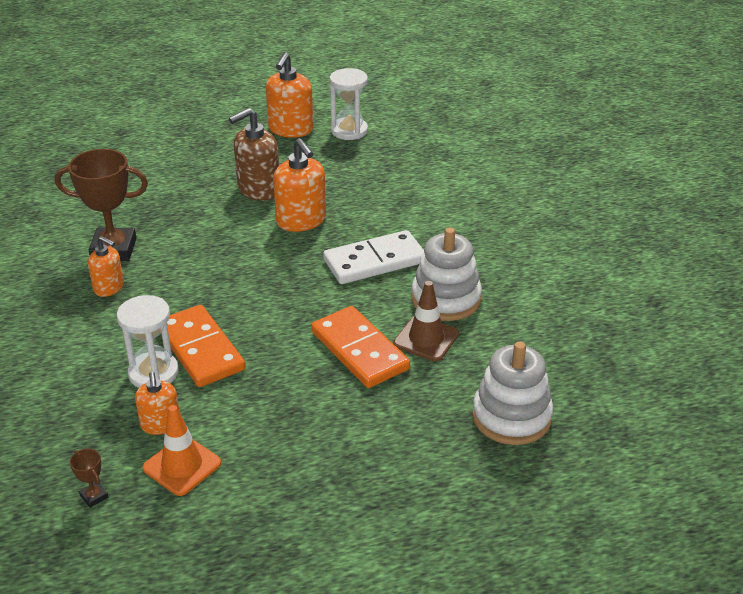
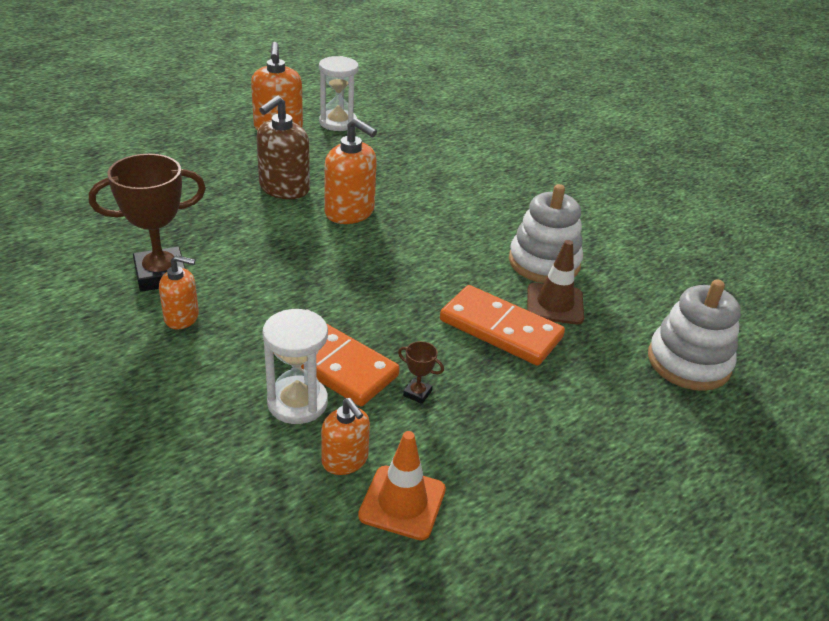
camera: 25 degrees left, 0 degrees up
(94, 496) = (322, 572): brown trophy -> brown trophy (417, 393)
(374, 261) = (450, 239): white domino -> none

